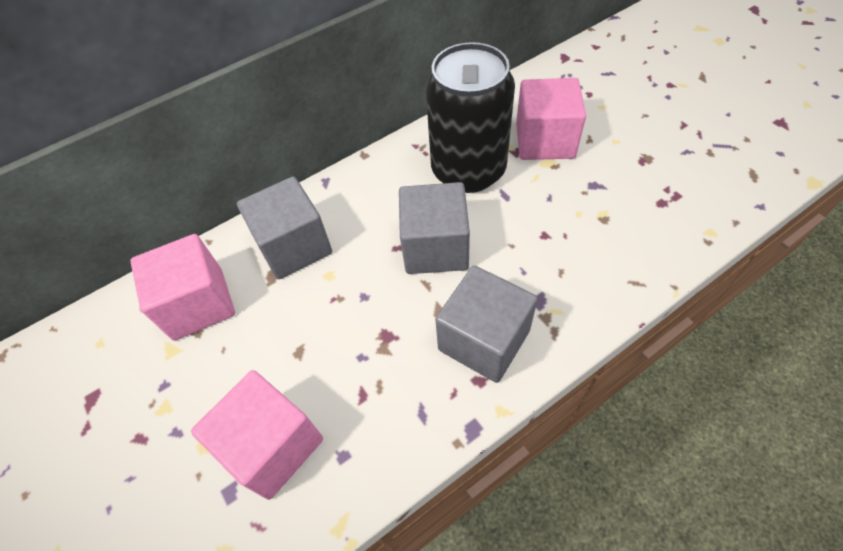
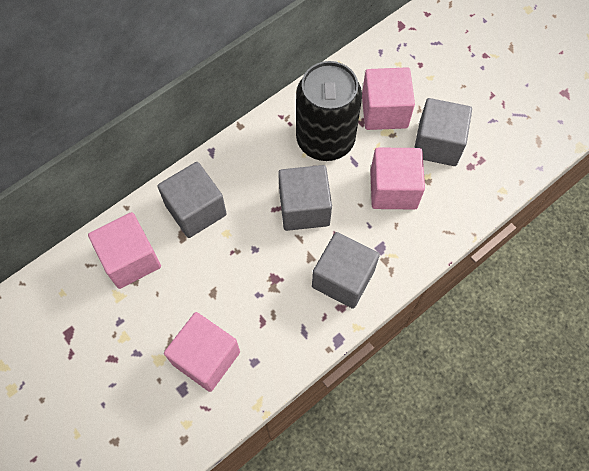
camera: 10 degrees left, 10 degrees up
(556, 227) = (393, 189): none -> pink cube
(615, 176) = (437, 144): none -> grey cube

